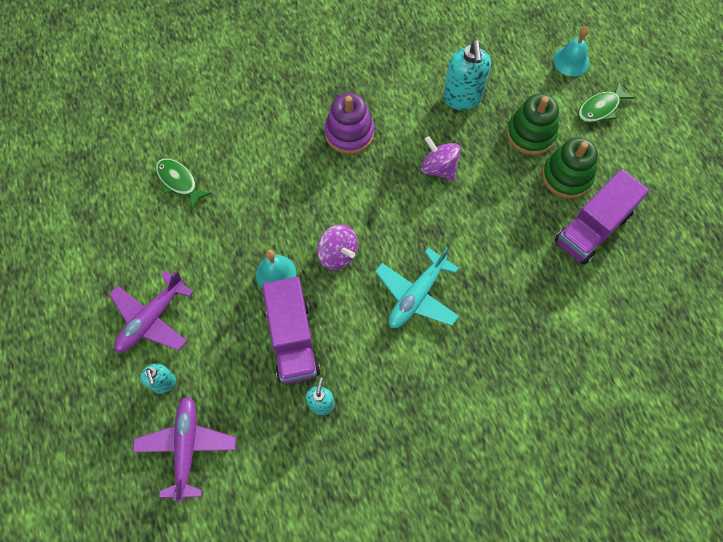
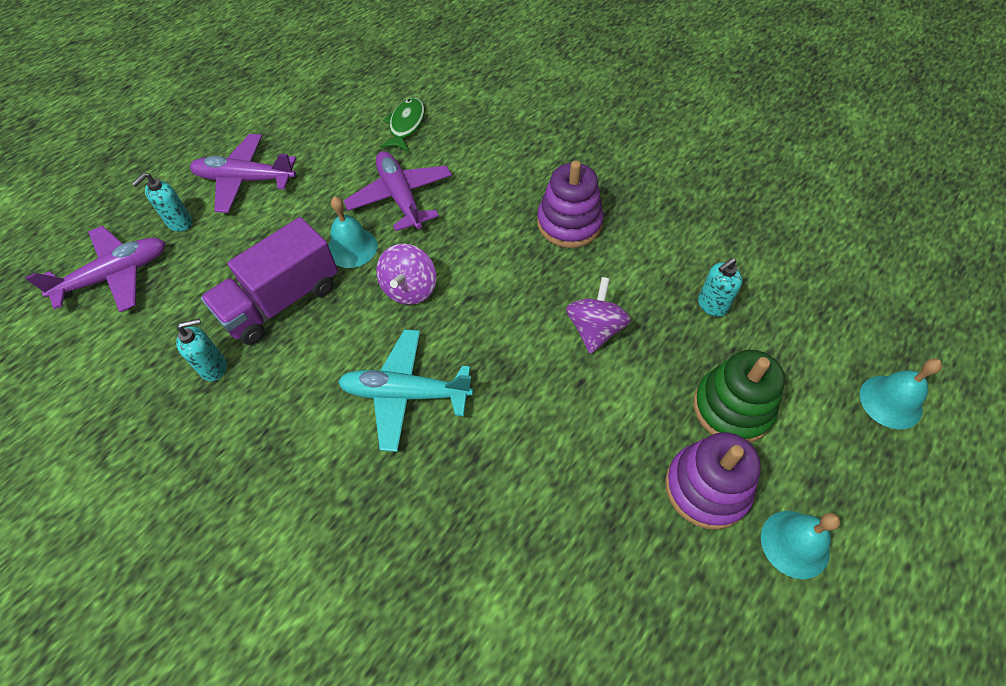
camera: 60 degrees right, 10 degrees down
(251, 221) = (400, 197): none -> purple plane
(462, 98) = (712, 305): turquoise soap dispenser -> turquoise soap dispenser, size x0.57
(567, 176) = (706, 488): green stacking toy -> purple stacking toy
(592, 228) = (652, 567): purple truck -> none
(600, 108) = (854, 479): green fish -> none
(616, 158) = (795, 544): none -> turquoise bell

